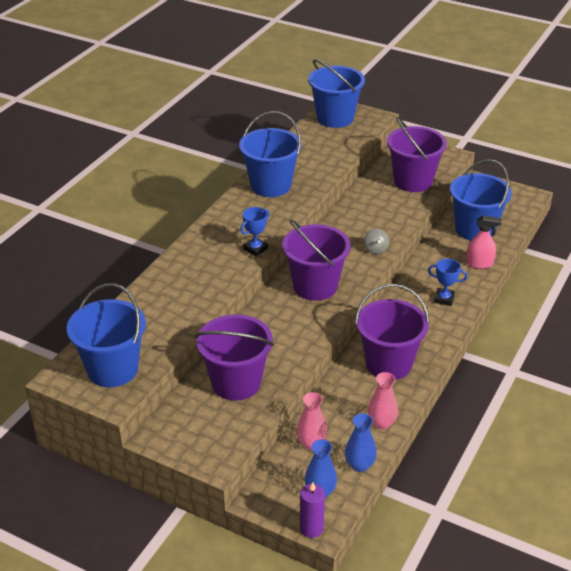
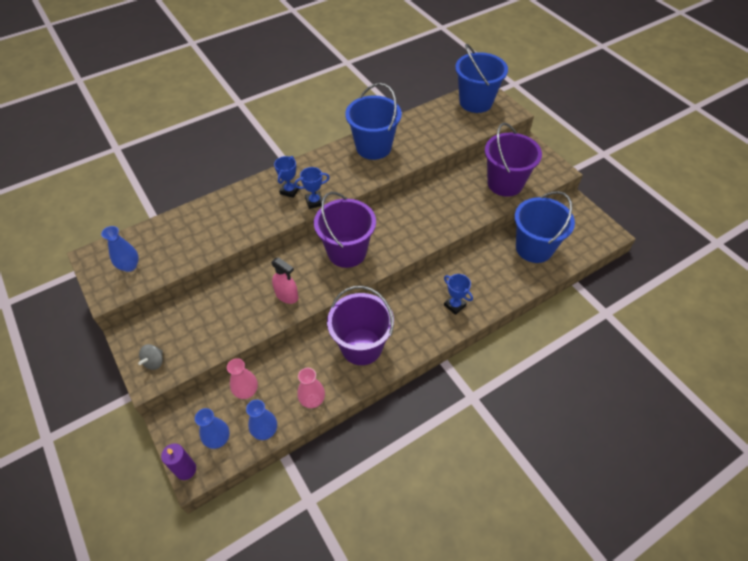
camera: 30 degrees right, 15 degrees up
(112, 369) = (129, 266): blue bucket -> blue vase
(220, 248) = (289, 191): none -> blue trophy
(236, 382) = (220, 314): purple bucket -> none
(375, 249) = (421, 237): grey spinning top -> grey spinning top (154, 362)
(479, 263) = (512, 284): pink spray bottle -> pink spray bottle (287, 295)

